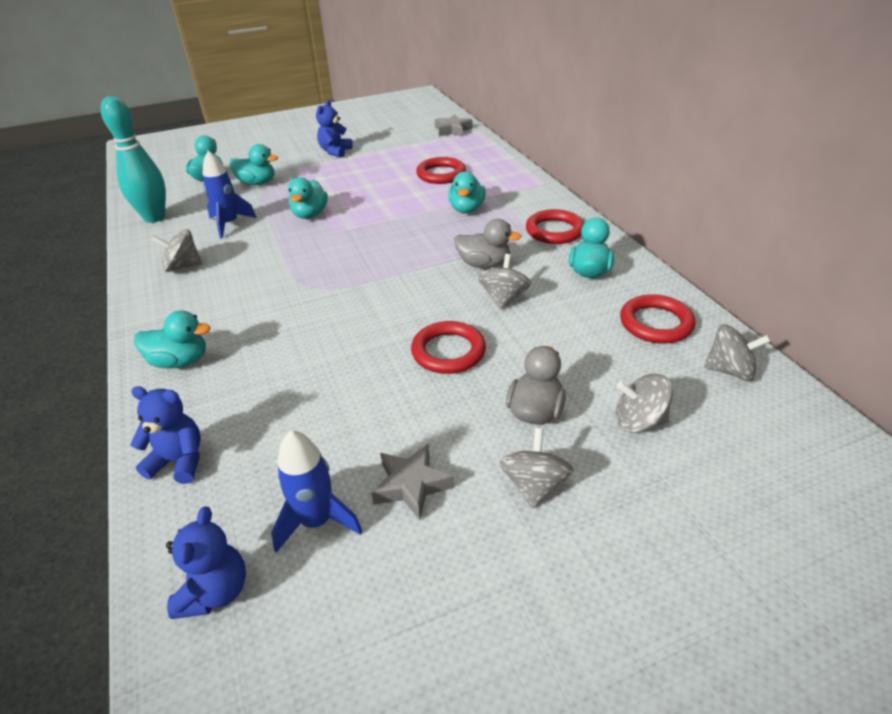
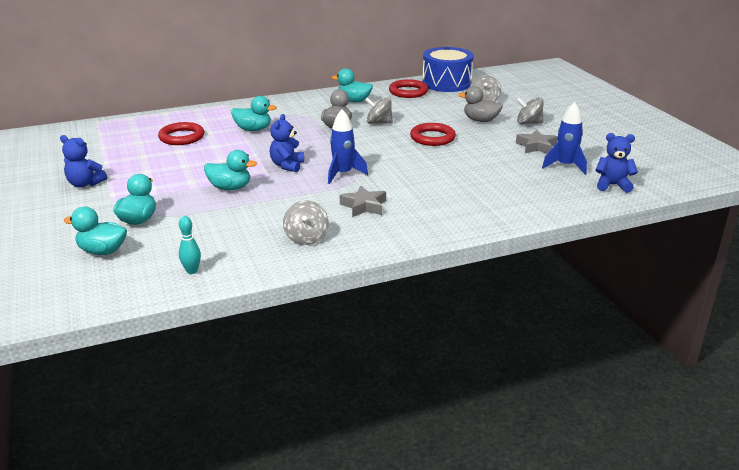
camera: 90 degrees left, 10 degrees down
(154, 218) = (192, 271): turquoise bowling pin -> turquoise bowling pin, size x0.46
(179, 461) = (537, 205): blue teddy bear -> blue teddy bear (287, 165)
(180, 361) = (444, 219): turquoise duck -> none
(229, 224) = (231, 225): blue rocket -> blue rocket (343, 174)
(452, 130) = (81, 131): grey star -> grey star (364, 206)
(554, 231) = (300, 106): red ring -> none
(730, 370) = (446, 83): grey spinning top -> blue drum

